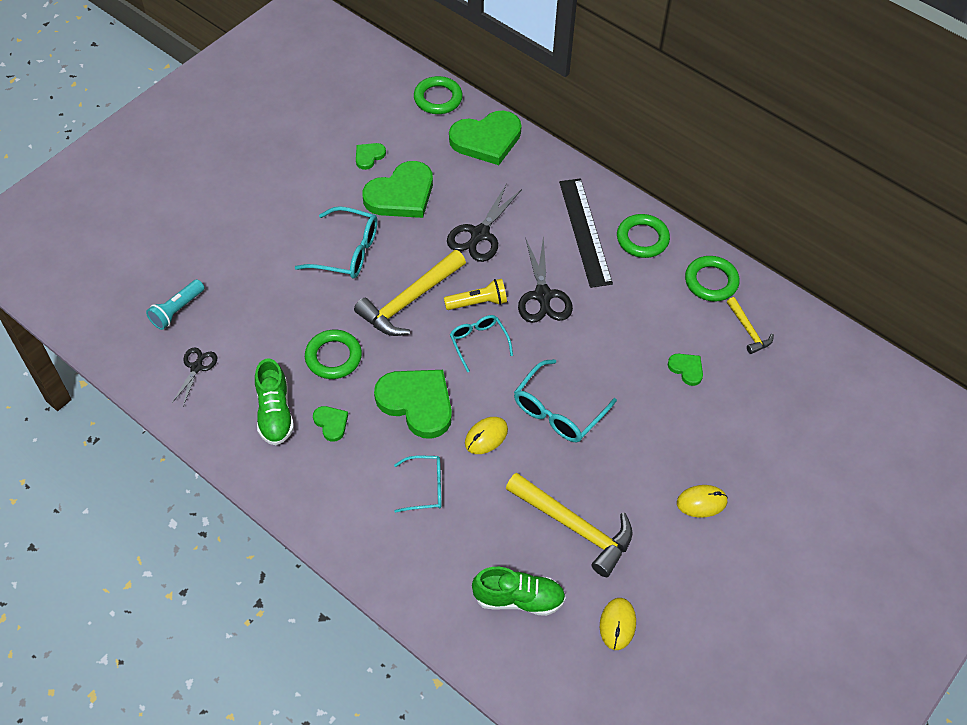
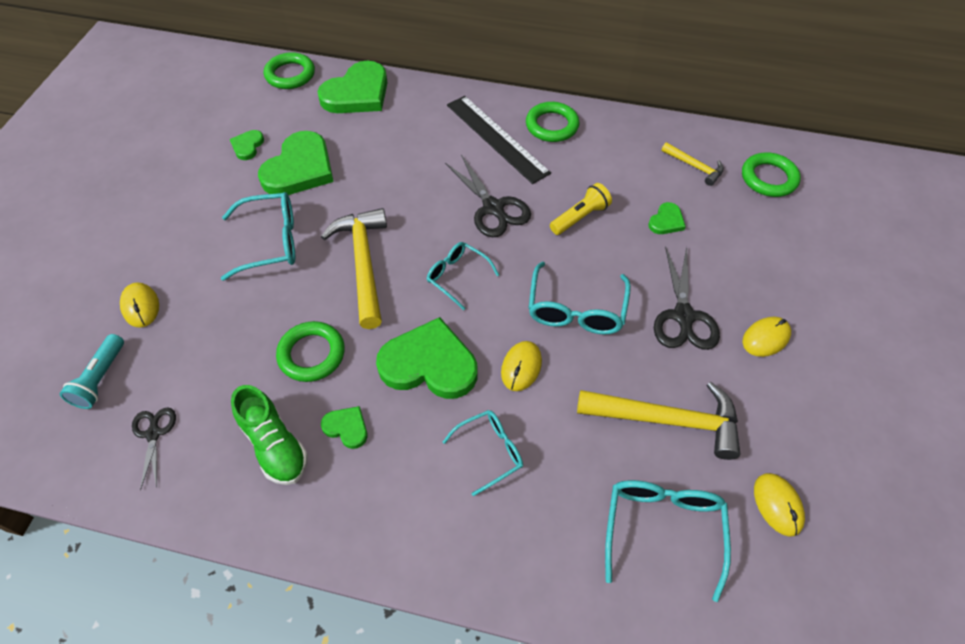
camera: 25 degrees left, 0 degrees up
(227, 265) = (140, 306): none -> yellow mouse
(409, 301) = (363, 264): yellow hammer -> yellow hammer turned 150 degrees clockwise
(478, 302) = (434, 238): yellow flashlight -> yellow flashlight (580, 217)
(480, 234) = (399, 176): black scissors -> black scissors (683, 316)
(518, 599) = (662, 529): green shoe -> turquoise glasses
(686, 369) = (666, 221): green heart -> green heart turned 105 degrees clockwise
(711, 281) = (634, 138): green ring -> green ring (768, 178)

